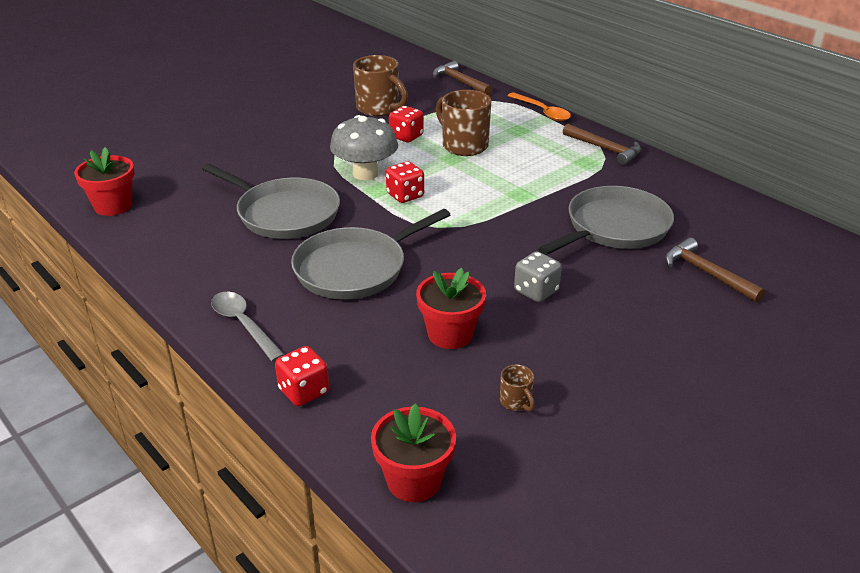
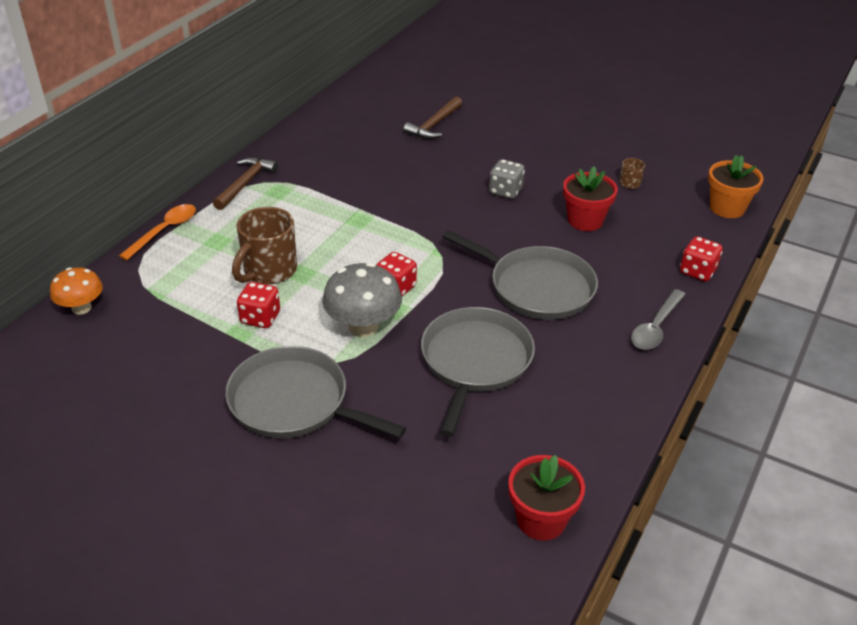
camera: 110 degrees left, 5 degrees up
(379, 109) = (185, 360): brown mug -> none
(414, 480) = (727, 208): red flower pot -> orange flower pot
(460, 82) = (81, 308): brown hammer -> orange mushroom
(614, 227) = (391, 166): grey pan -> grey pan (294, 402)

